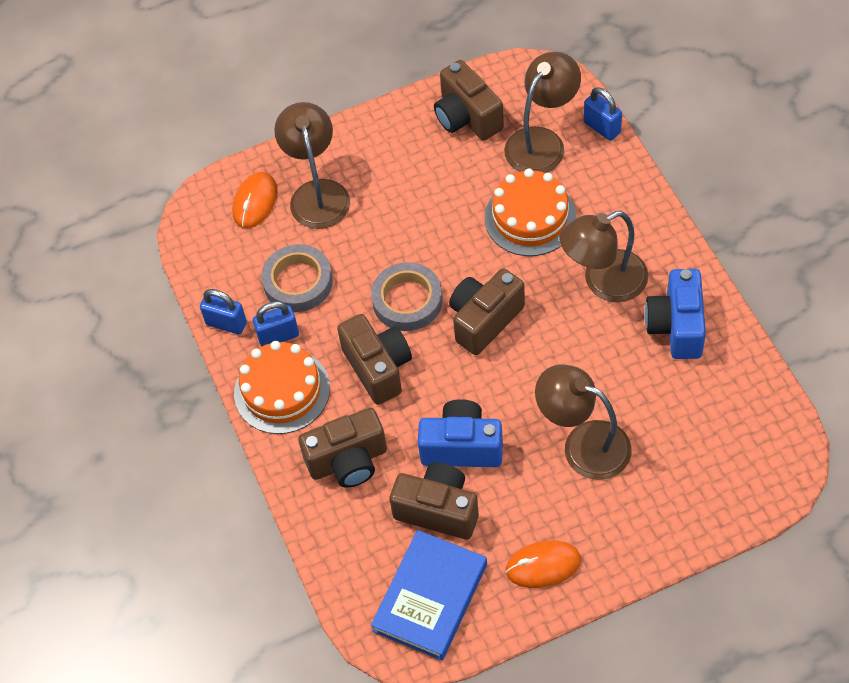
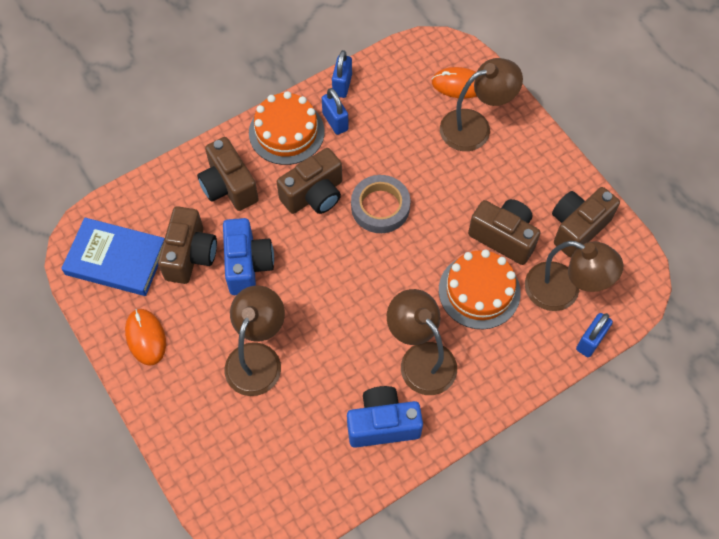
camera: 75 degrees right, 5 degrees up
(298, 282) = (387, 127): grey tape -> none
(484, 320) = (369, 267): brown camera -> brown camera (503, 237)

